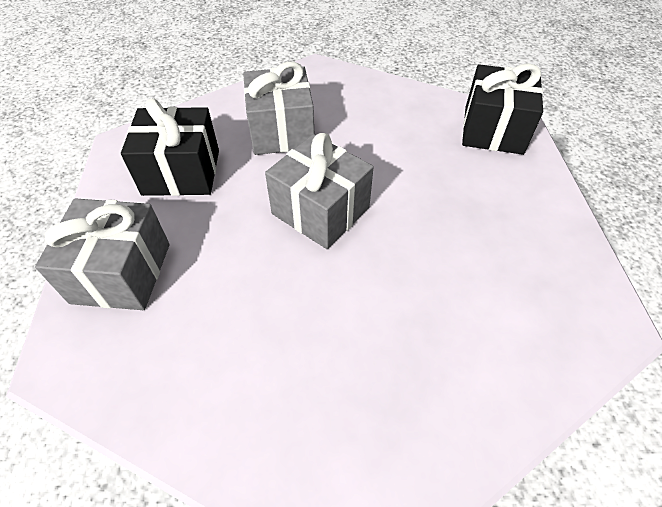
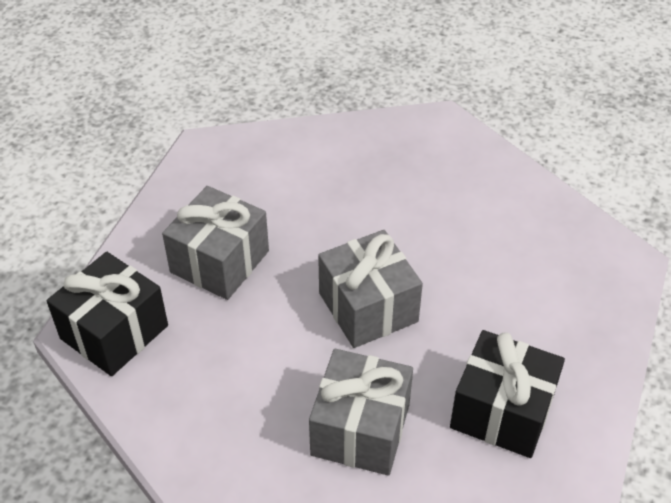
camera: 155 degrees left, 5 degrees down
(121, 273) = (577, 314): grey gift -> grey gift (219, 261)

